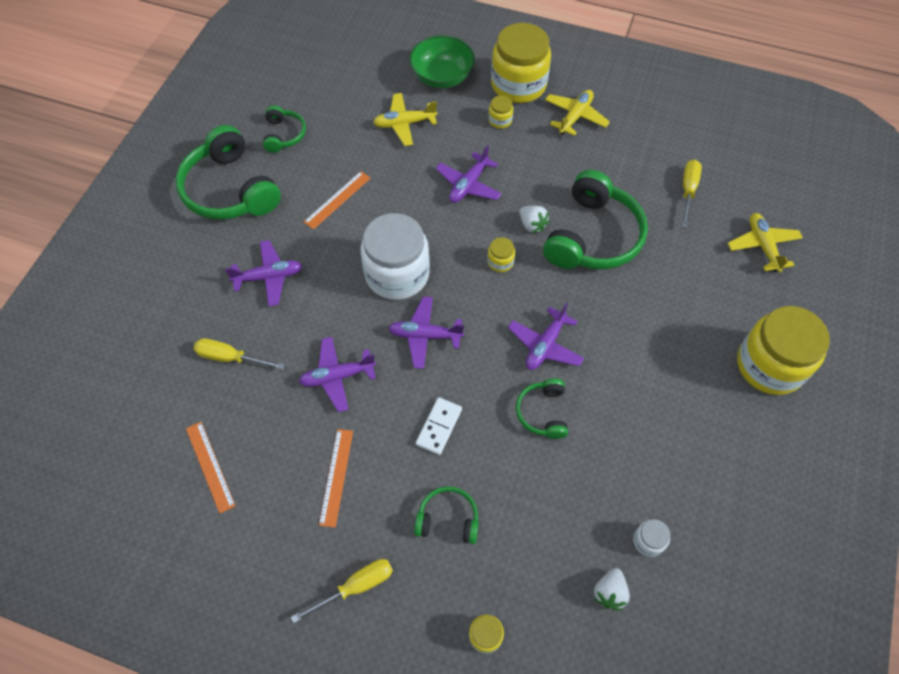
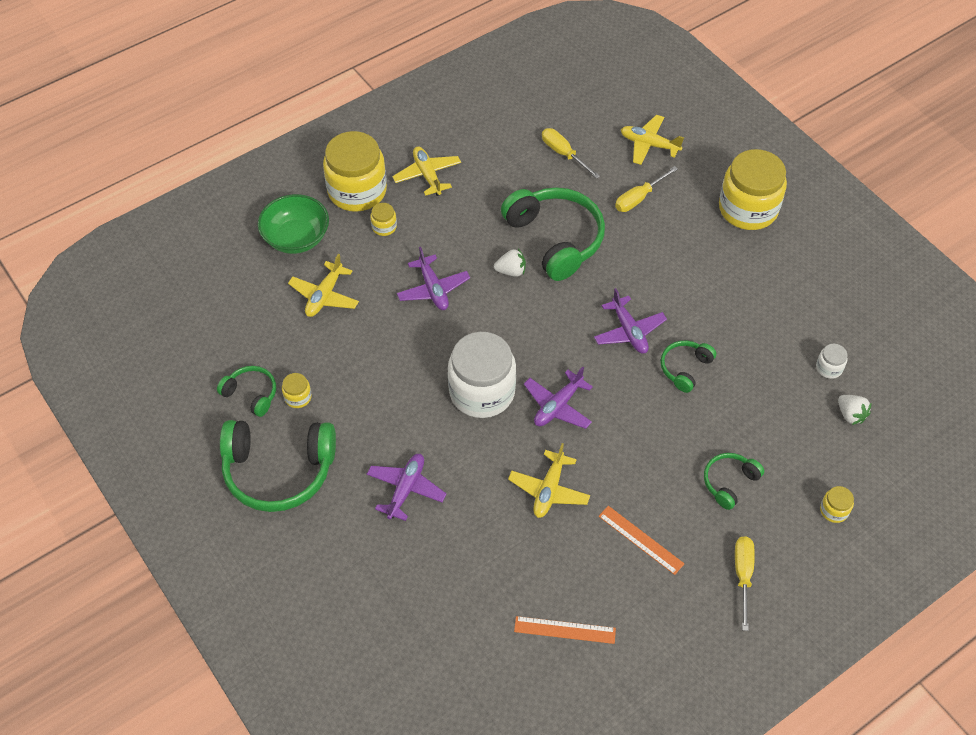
camera: 55 degrees left, 5 degrees down
(230, 358) = (468, 562): yellow screwdriver -> yellow screwdriver (639, 198)
(337, 199) = (365, 392): orange ruler -> none
(337, 376) = (549, 490): purple plane -> yellow plane
(439, 427) = (647, 444): white domino -> none
(500, 262) = (528, 313): yellow jar -> yellow jar (298, 397)
(543, 412) = (685, 368): green headphones -> green headphones turned 90 degrees clockwise

